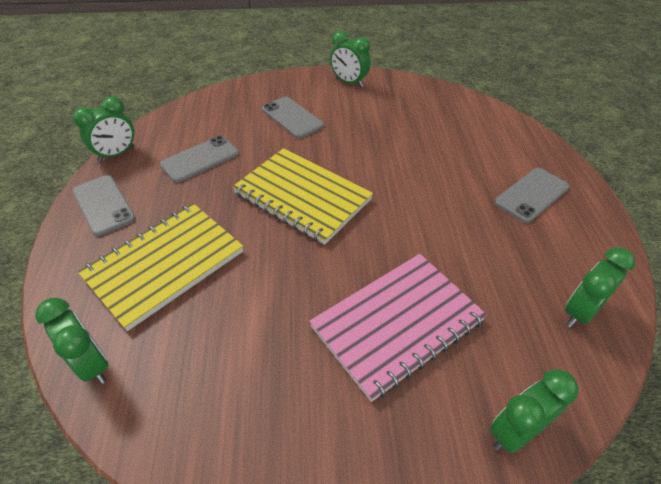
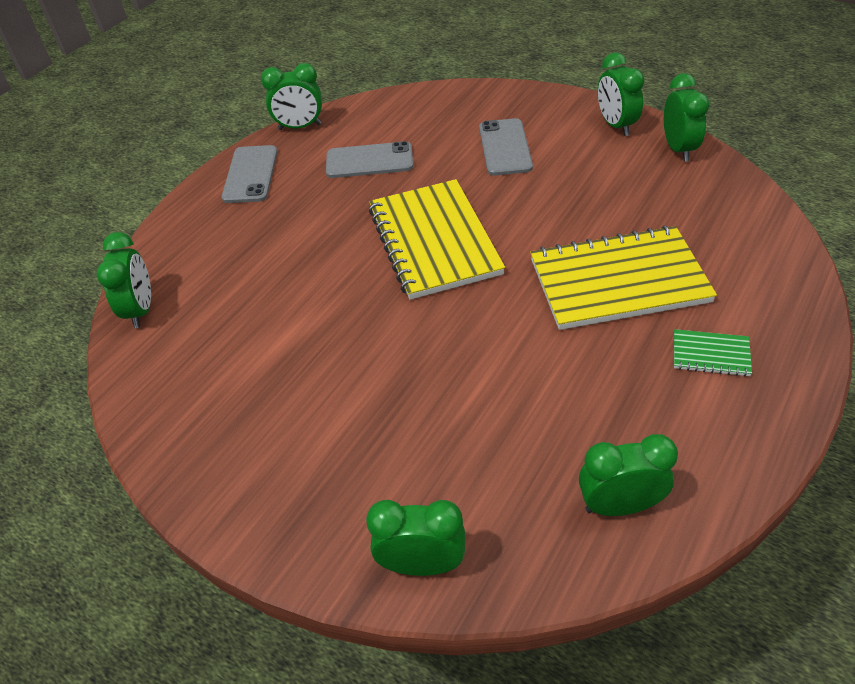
camera: 40 degrees right, 0 degrees up
(165, 265) = (255, 253): yellow notebook -> yellow notebook (618, 281)
(397, 324) = (407, 409): pink notebook -> none
(398, 85) = (678, 149): none -> green clock
(531, 195) = (710, 354): grey phone -> green notebook

